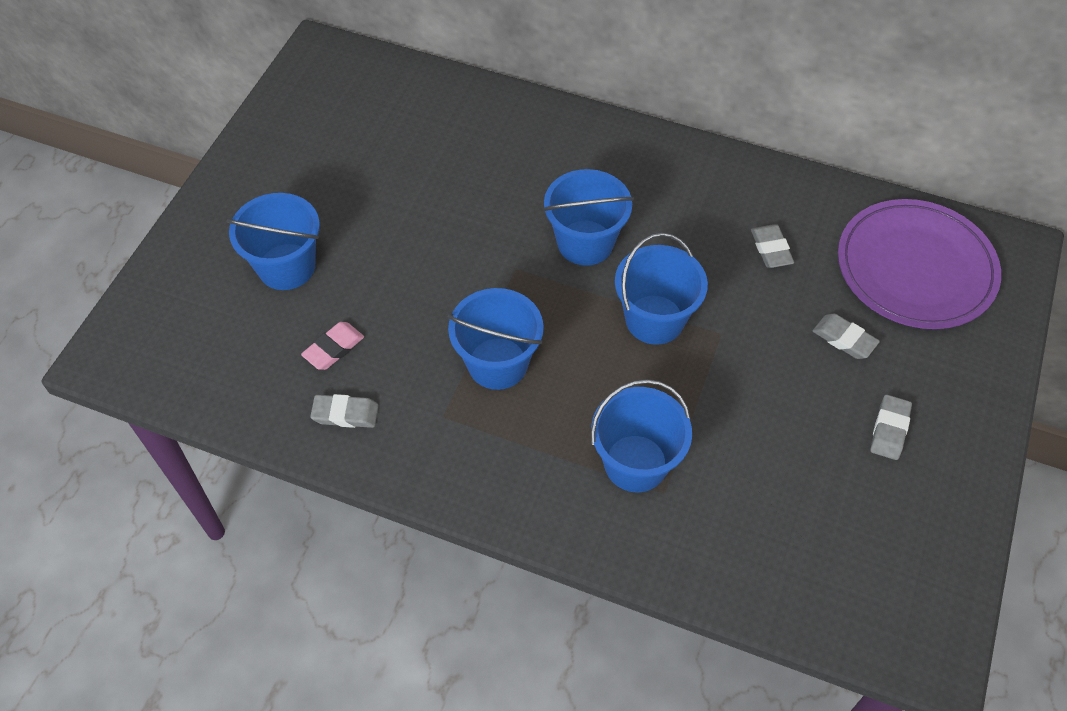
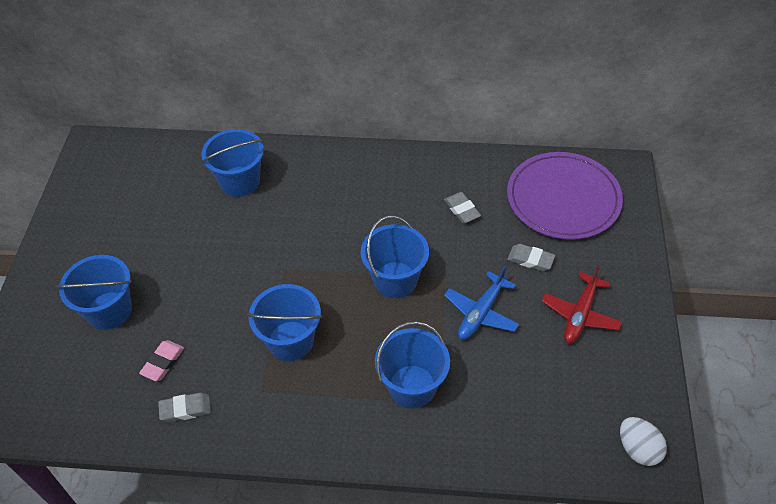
camera: 15 degrees left, 5 degrees down
(585, 243) = (329, 237): blue bucket -> blue bucket (240, 181)
(755, 392) = (481, 313): none -> blue plane
(889, 430) = (580, 314): grey eraser -> red plane
(912, 628) = (638, 449): none -> white egg

